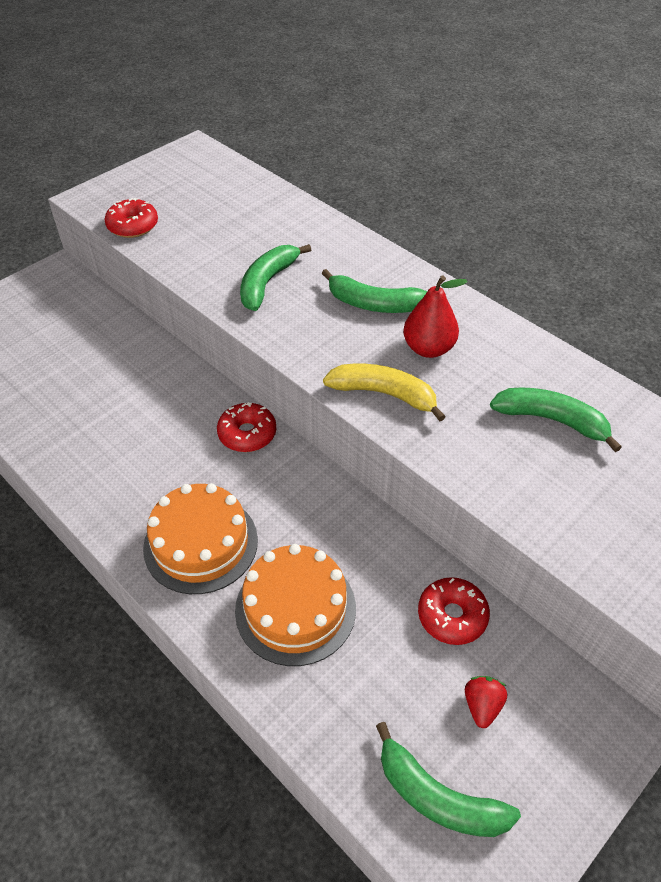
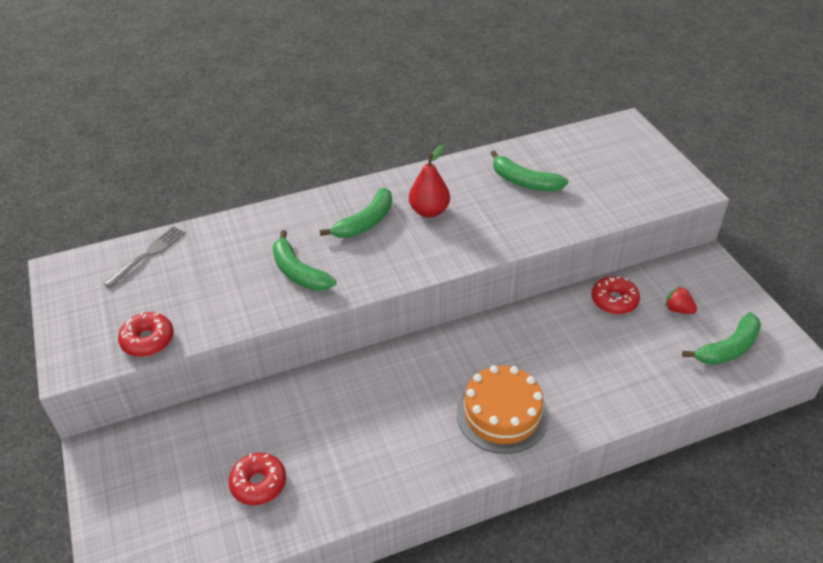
camera: 65 degrees left, 5 degrees down
(237, 185) = (147, 255): none -> grey fork
(247, 434) = (408, 358): red donut -> red donut (258, 483)
(295, 608) = (580, 375): orange cake -> none
(384, 394) = (460, 246): yellow banana -> none
(552, 420) = (524, 182): green banana -> green banana turned 105 degrees counterclockwise

